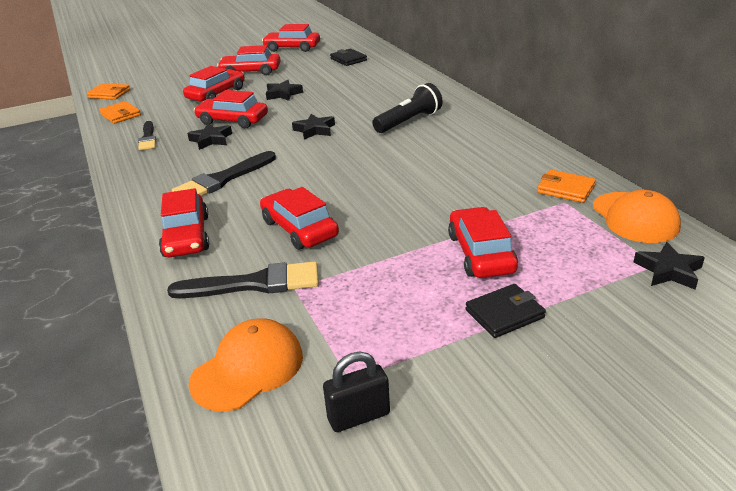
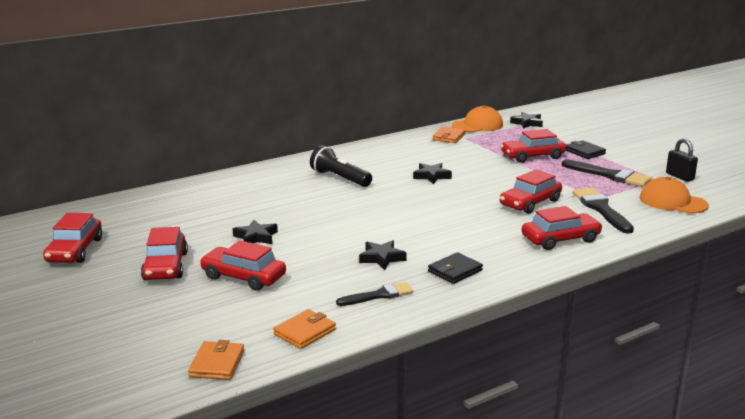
camera: 100 degrees left, 10 degrees down
(222, 179) = (466, 239): black brush -> black brush (609, 175)
(233, 120) = (331, 254): red car -> none
(314, 130) = (357, 213): black star -> black star (431, 176)
(348, 59) = (149, 213): black wallet -> black wallet (455, 271)

